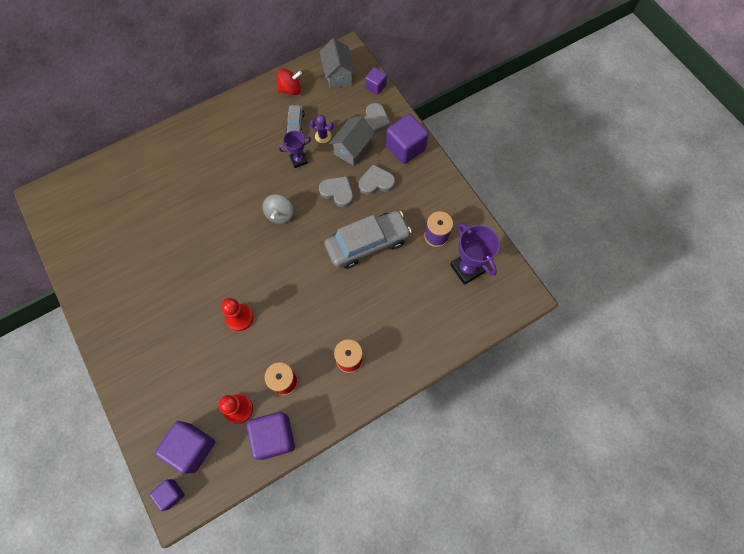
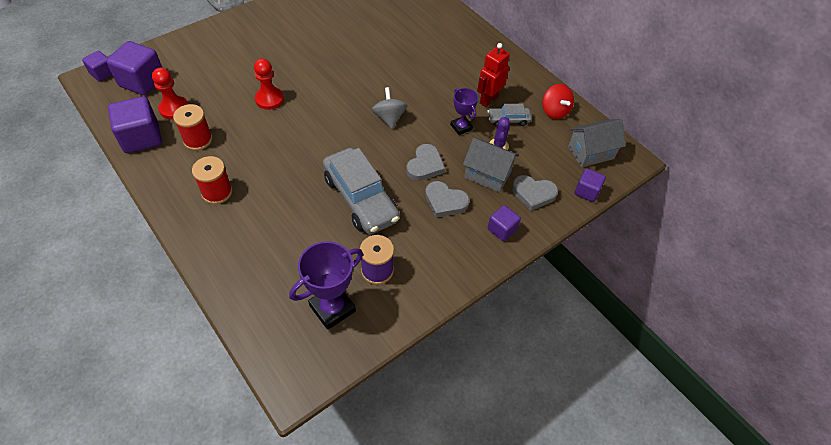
camera: 80 degrees right, 15 degrees down
(269, 135) = (488, 100): none -> red robot
(280, 215) = (389, 118): grey spinning top -> grey spinning top turned 75 degrees clockwise
(376, 182) = (445, 201): grey heart -> grey heart turned 135 degrees clockwise
(405, 148) = (502, 229): purple cube -> purple cube, size x0.57

